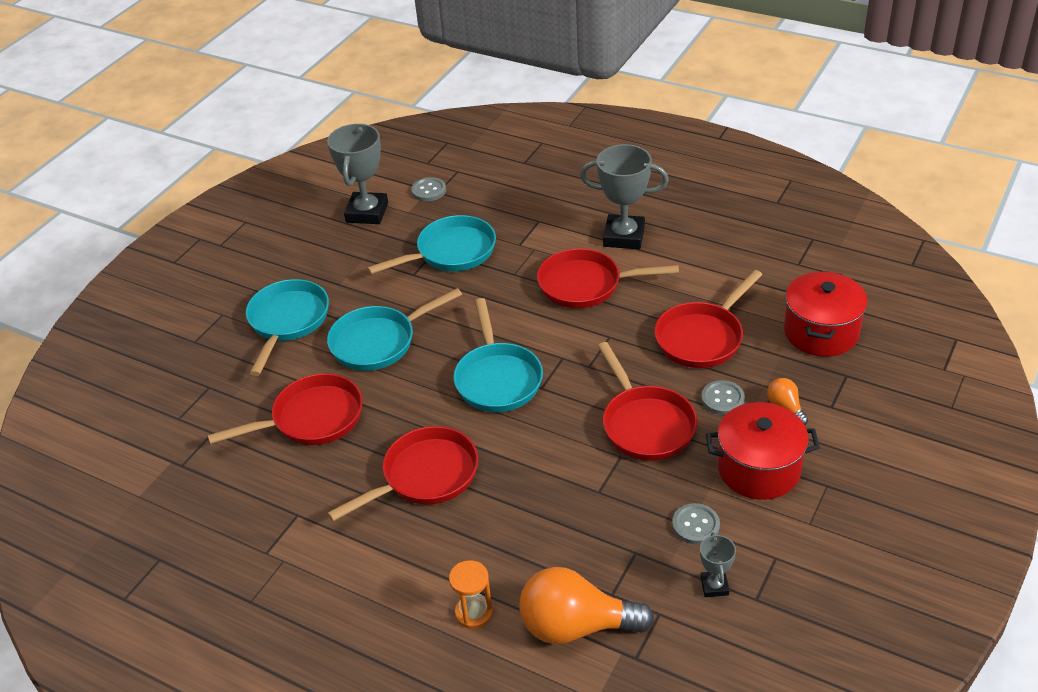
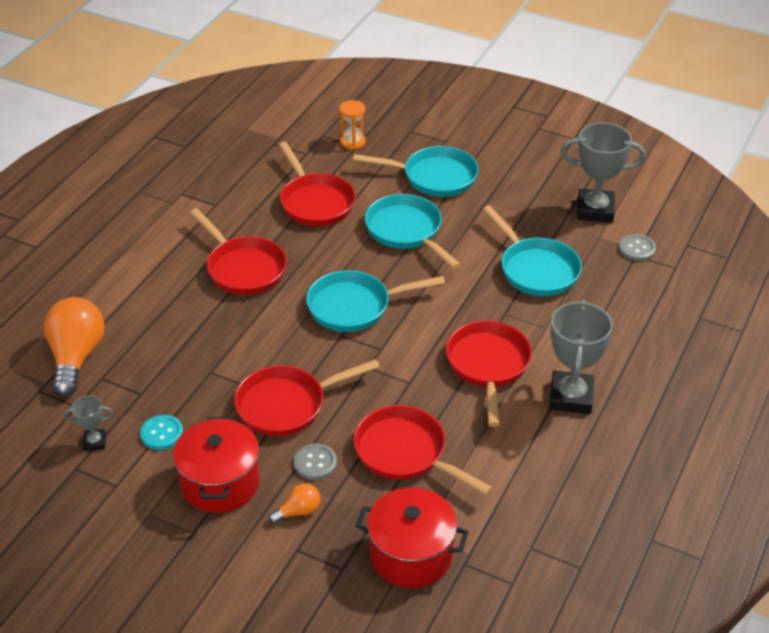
camera: 85 degrees right, 0 degrees up
(474, 613) = (102, 301): orange hourglass -> orange hourglass (352, 142)
(695, 525) = (162, 433): grey button -> turquoise button

